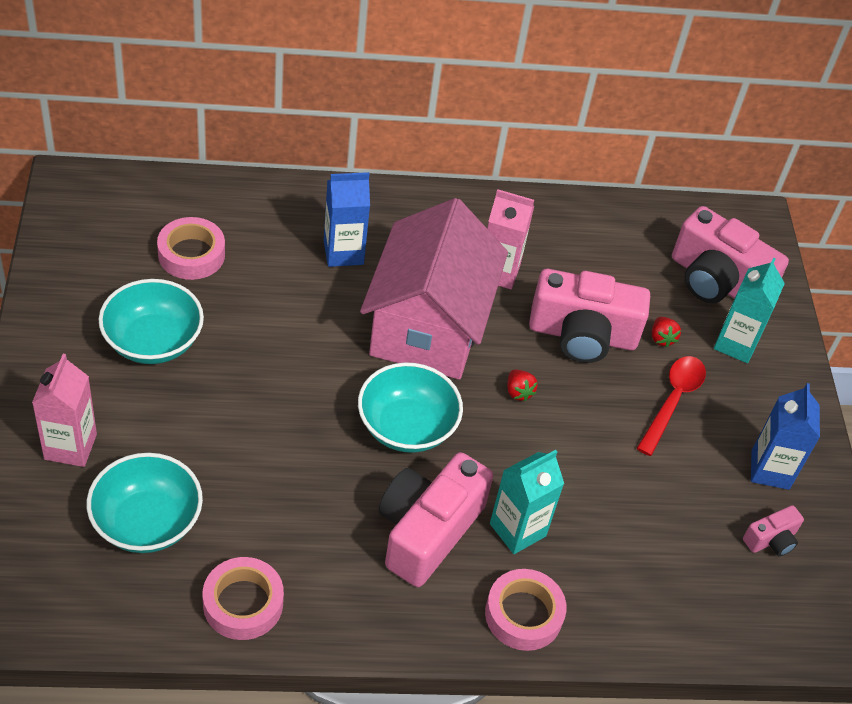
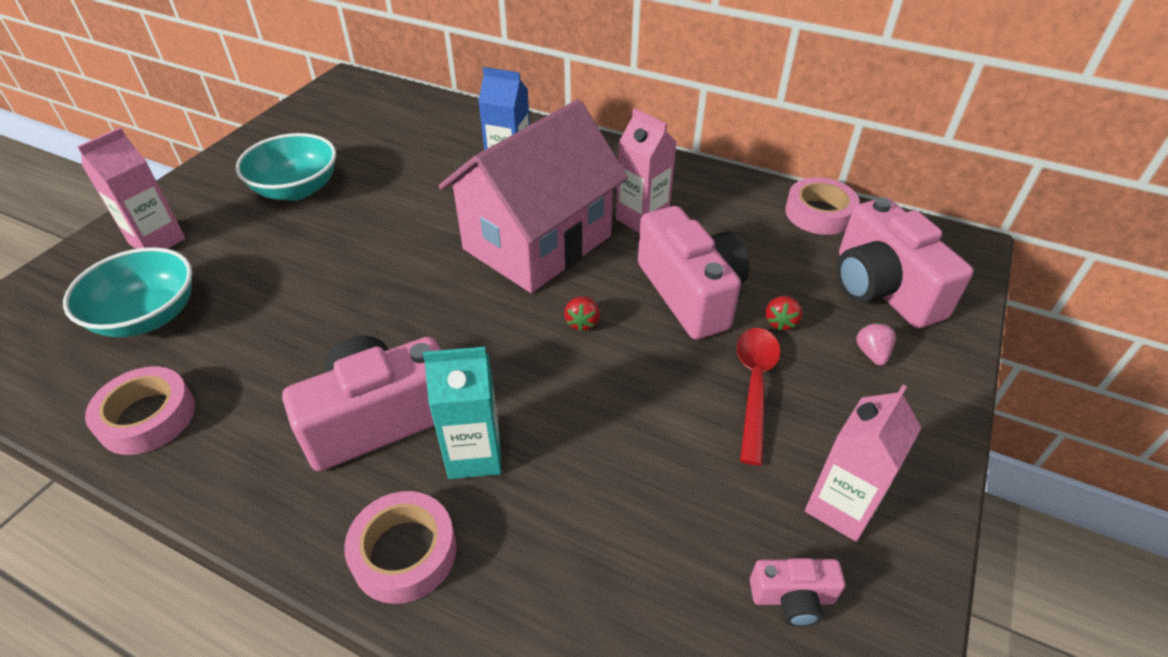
camera: 35 degrees right, 5 degrees down
(191, 254) = (386, 142): pink tape -> pink tape (819, 213)
(407, 427) = (445, 317): turquoise bowl -> none
(582, 335) = (690, 293): pink camera -> pink camera turned 150 degrees counterclockwise
(672, 401) = (754, 386): red spoon -> red spoon turned 45 degrees counterclockwise
(735, 344) = (871, 353): turquoise carton -> pink strawberry
(770, 470) = (841, 507): blue carton -> pink carton

